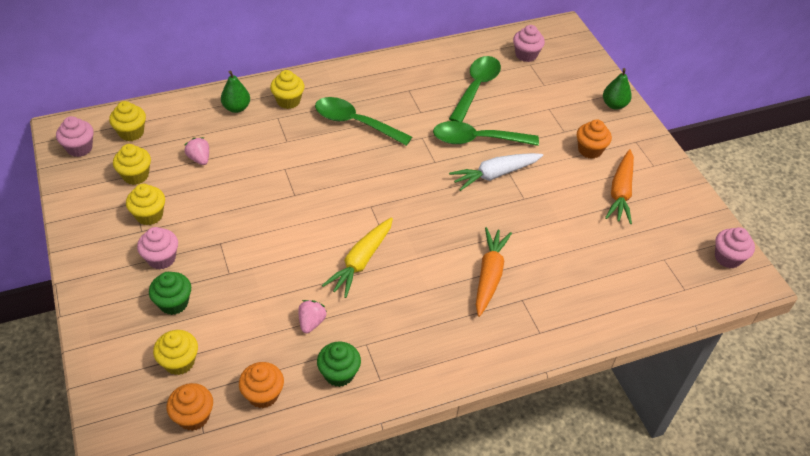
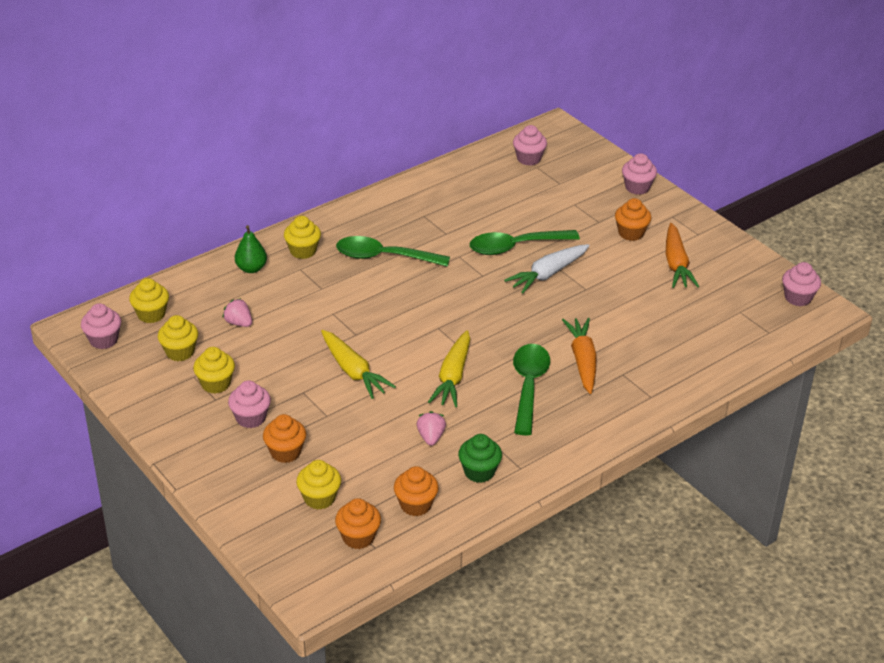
camera: 15 degrees left, 10 degrees down
(173, 303) = (285, 452): green cupcake -> orange cupcake
(274, 233) = (353, 371): none -> yellow carrot
(476, 87) = (492, 199): green spoon -> green spoon (528, 386)
(614, 105) = (637, 187): green pear -> pink cupcake

